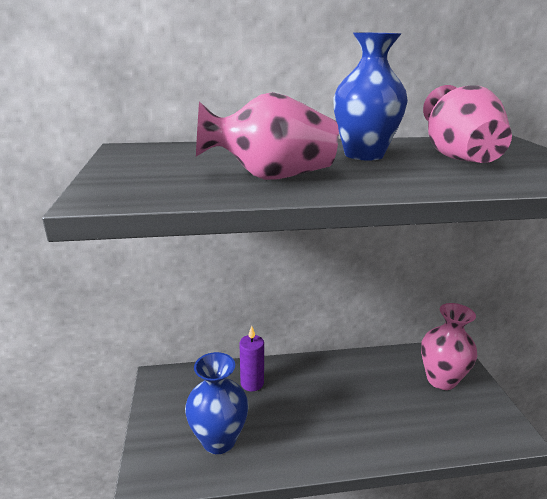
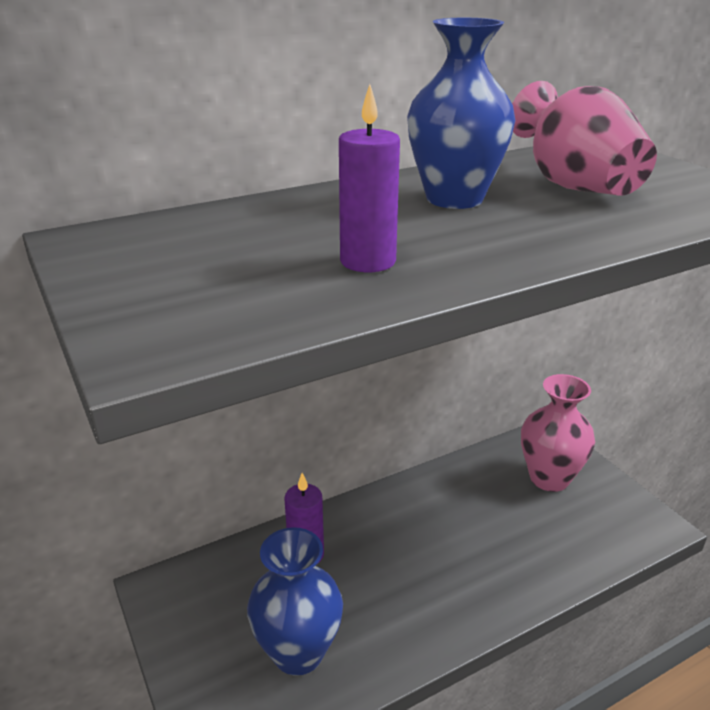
camera: 20 degrees left, 5 degrees up
(270, 177) = (368, 261): pink vase -> purple candle

